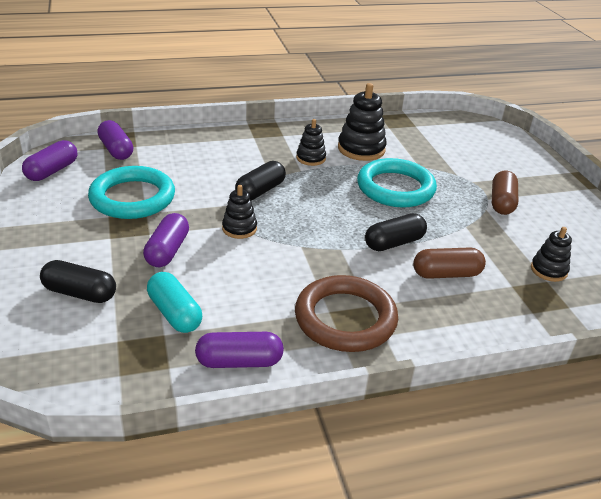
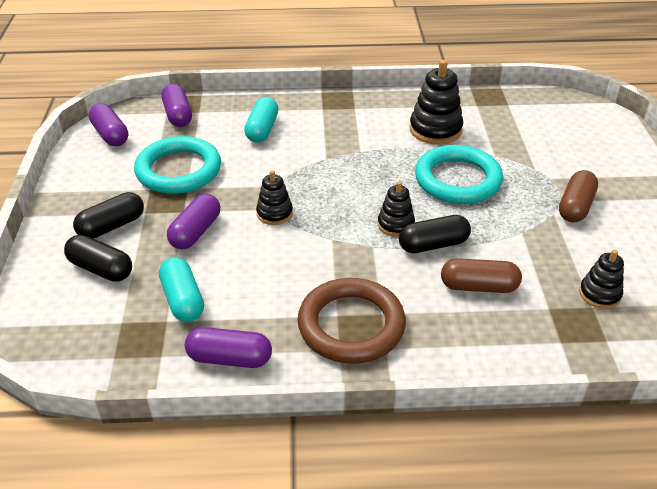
camera: 15 degrees right, 5 degrees up
(52, 171) = (110, 135): purple capsule -> purple capsule turned 75 degrees counterclockwise
(203, 158) = (262, 130): none -> turquoise capsule
(260, 191) = (309, 172): black capsule -> black capsule (112, 226)
(311, 158) = (376, 137): black stacking toy -> black stacking toy (395, 224)

